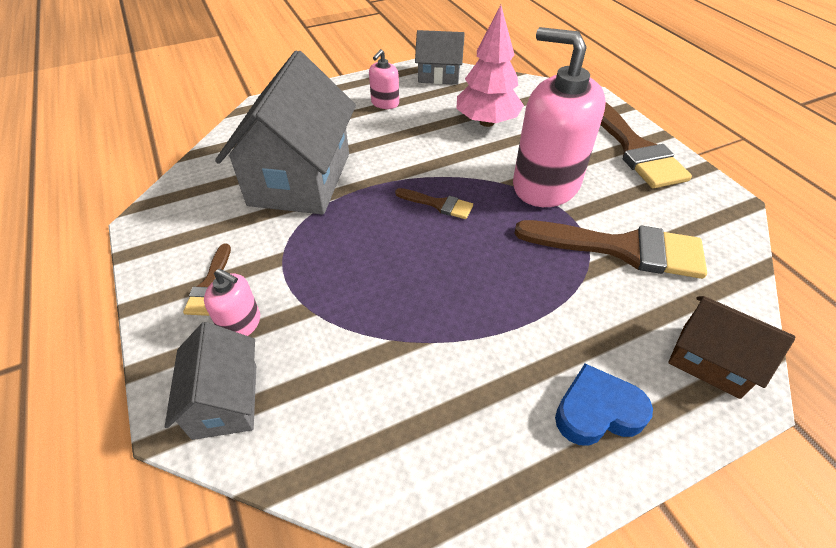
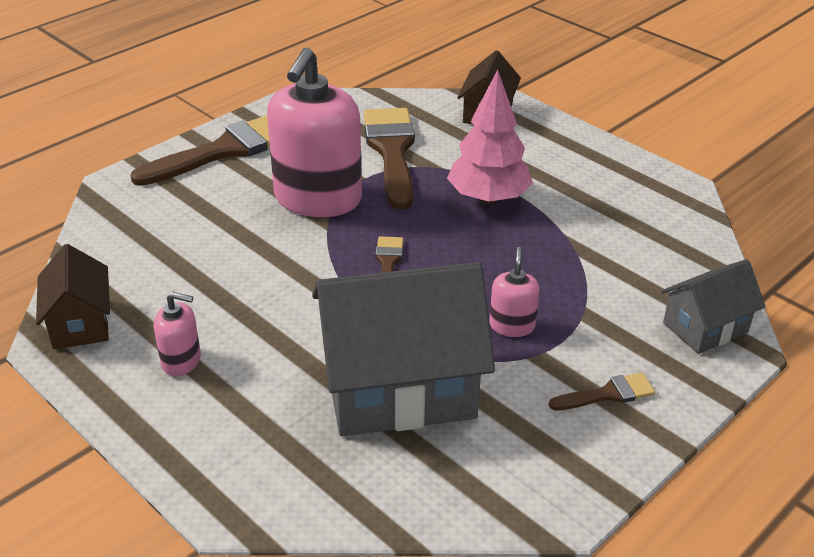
camera: 110 degrees left, 10 degrees down
(241, 324) = (633, 350): pink soap dispenser -> pink soap dispenser (512, 325)
(439, 75) = (80, 323): grey house -> brown house
(486, 122) = (204, 256): pink tree -> pink tree (488, 198)
(597, 411) = (564, 153): blue heart -> none

